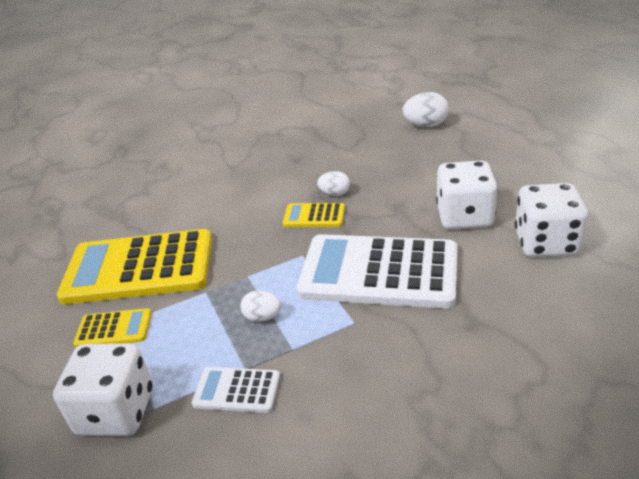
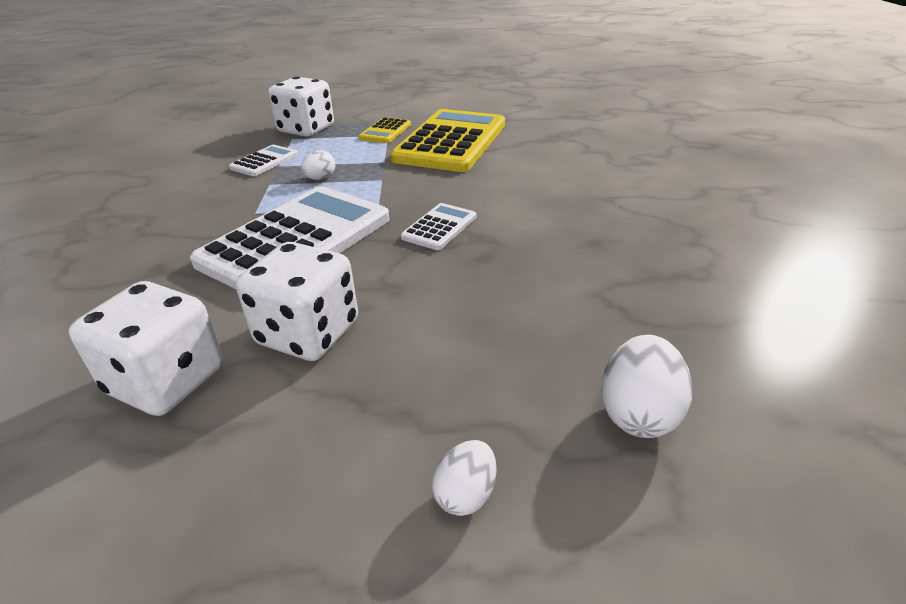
camera: 110 degrees right, 0 degrees up
(314, 216) = (439, 227): yellow calculator -> white calculator
(335, 194) = (474, 250): white egg -> white egg (465, 494)

